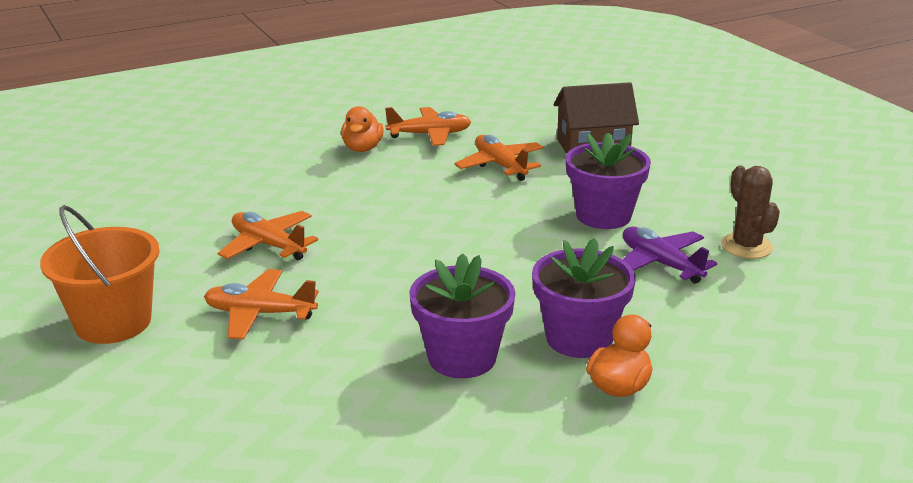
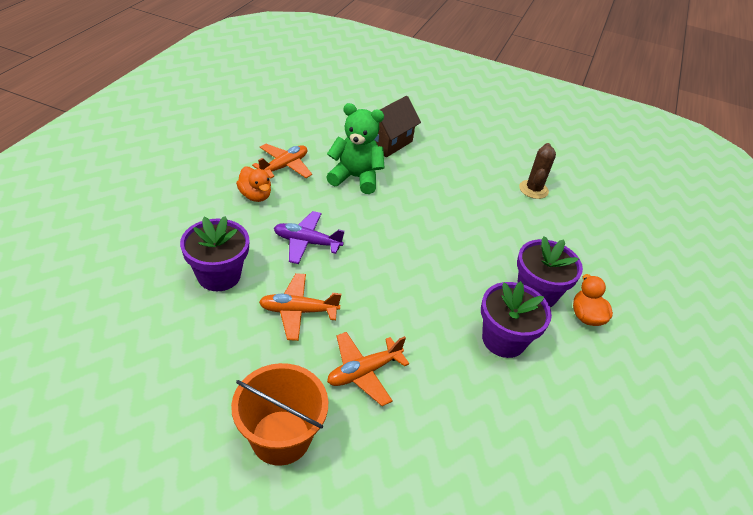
camera: 45 degrees left, 15 degrees up
(500, 165) = (355, 178): orange plane -> green teddy bear
(603, 216) = (451, 196): purple flower pot -> purple flower pot (219, 275)
(660, 264) = (513, 220): purple plane -> purple plane (307, 242)
(746, 246) = (533, 189): brown cactus -> brown cactus turned 75 degrees clockwise

